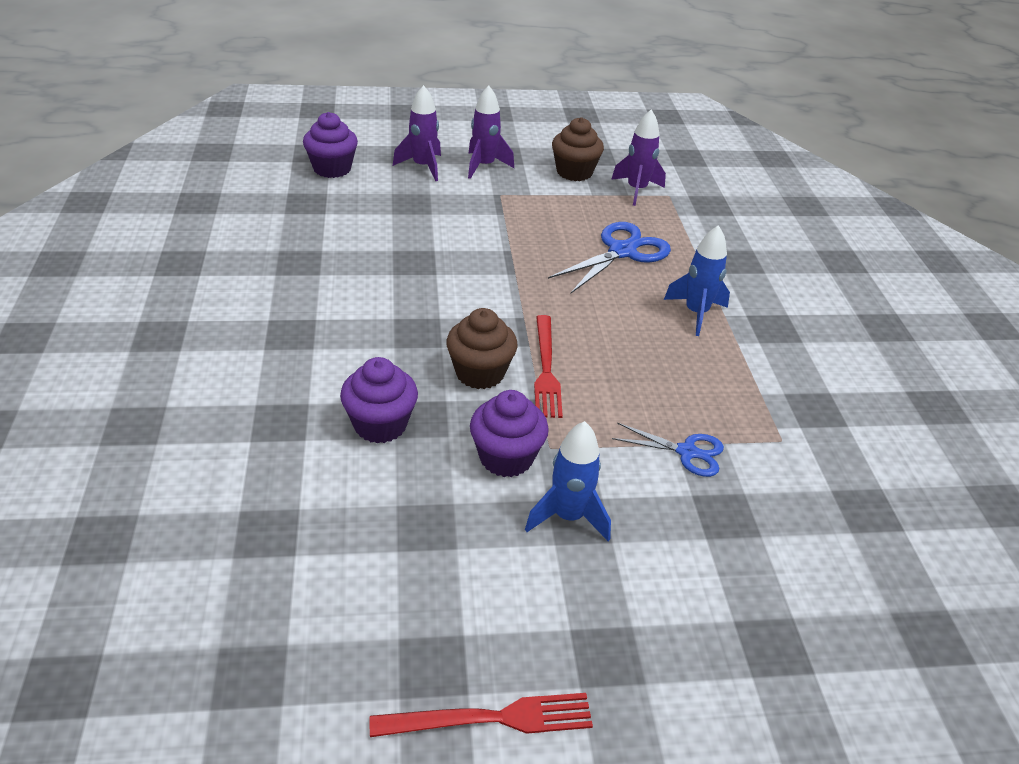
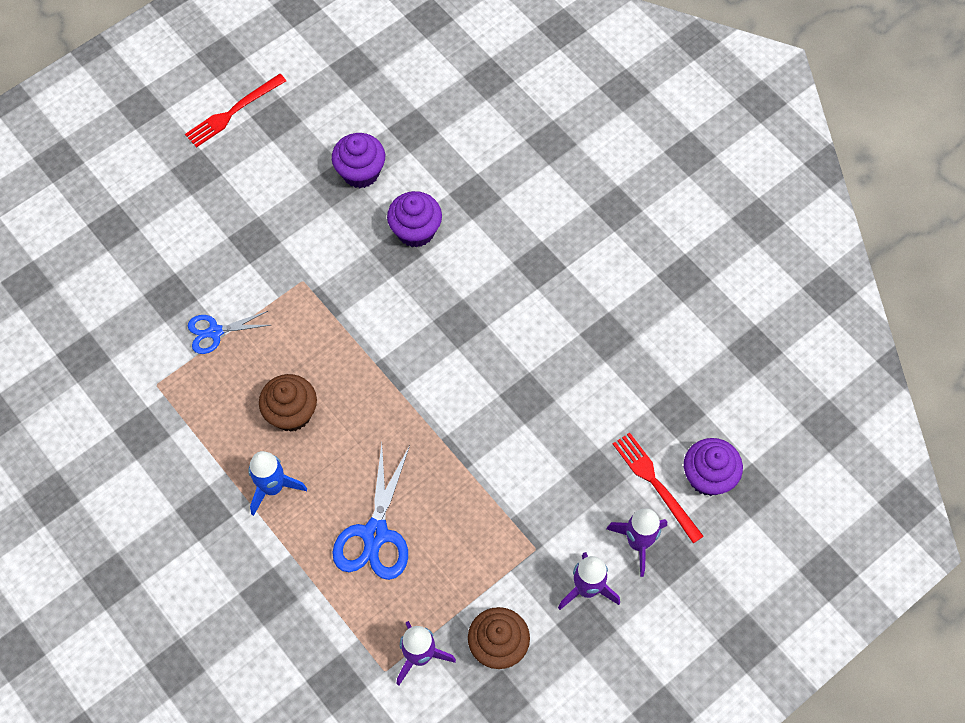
camera: 150 degrees right, 25 degrees up
(480, 373) = (389, 313): brown cupcake -> brown cupcake (291, 413)
(506, 457) = (323, 255): purple cupcake -> purple cupcake (360, 172)
(546, 369) = (348, 346): red fork -> red fork (655, 484)
(568, 517) = (261, 237): blue rocket -> none

